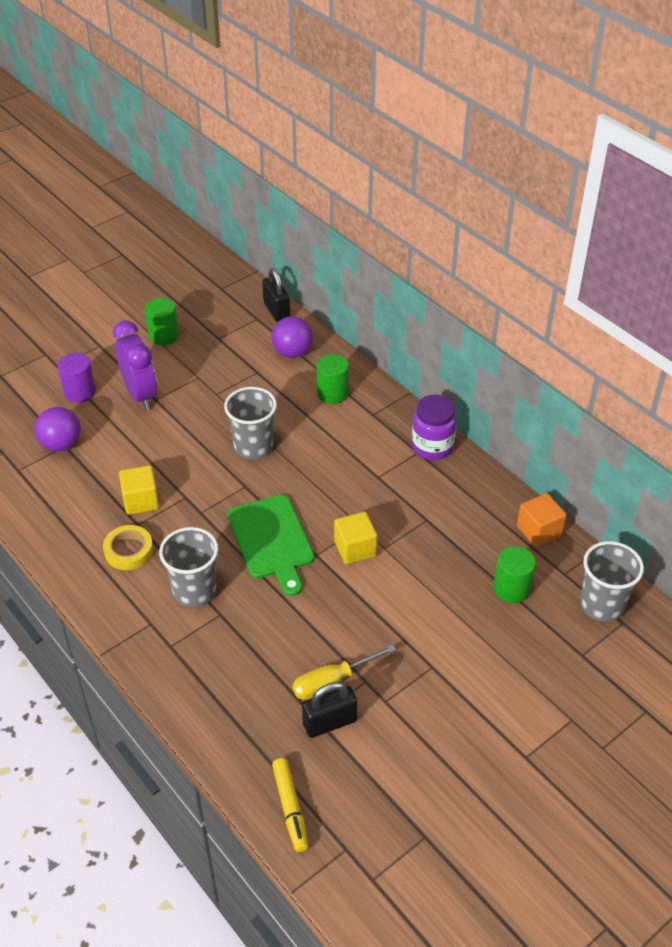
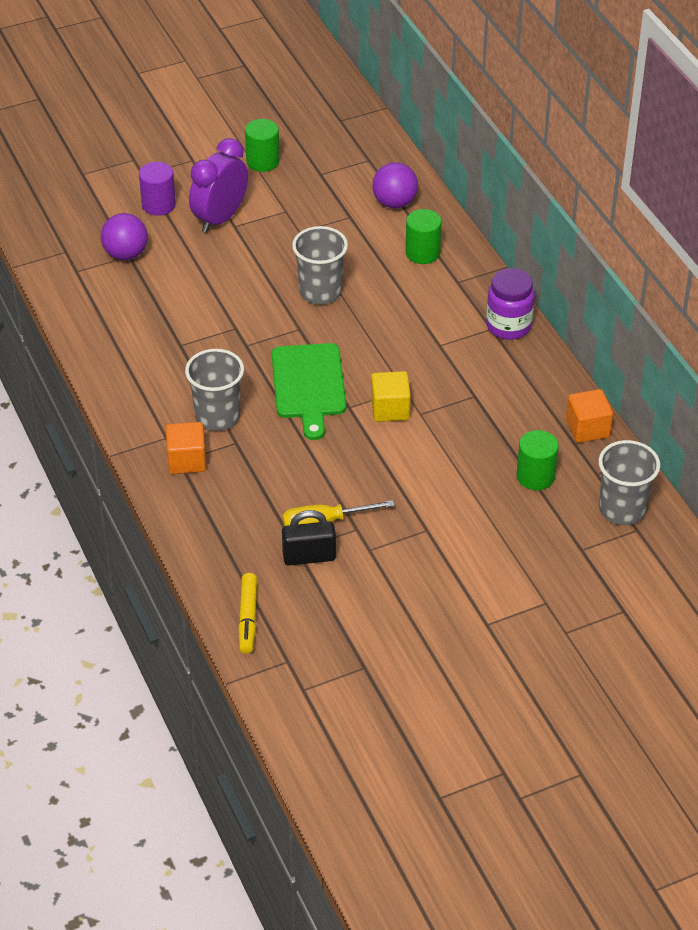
camera: 15 degrees right, 0 degrees up
(129, 551) = (164, 368): yellow tape -> none
(140, 394) = (220, 218): purple clock -> purple clock turned 135 degrees counterclockwise
(141, 501) = (190, 323): yellow cube -> none
(178, 644) = (187, 460): none -> orange cube
(276, 311) = (392, 155): black padlock -> none

